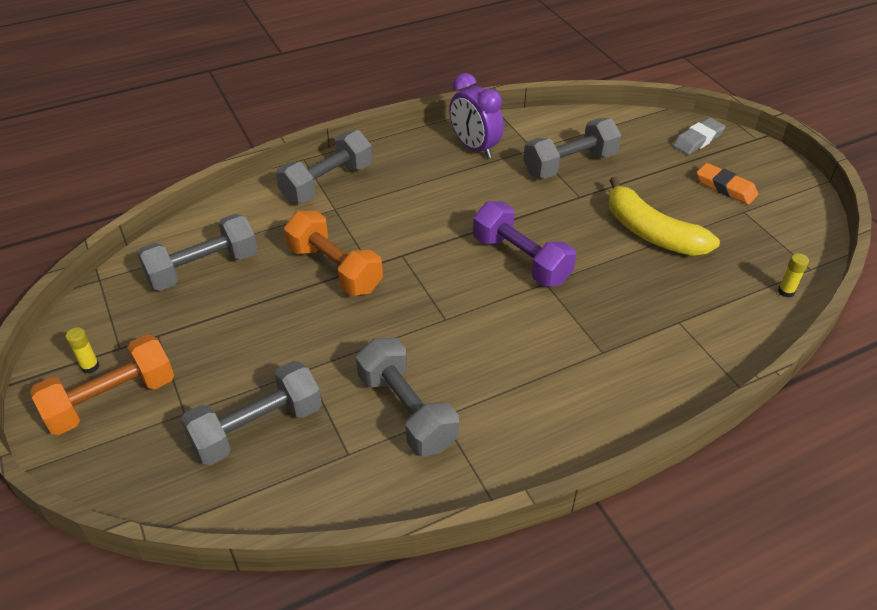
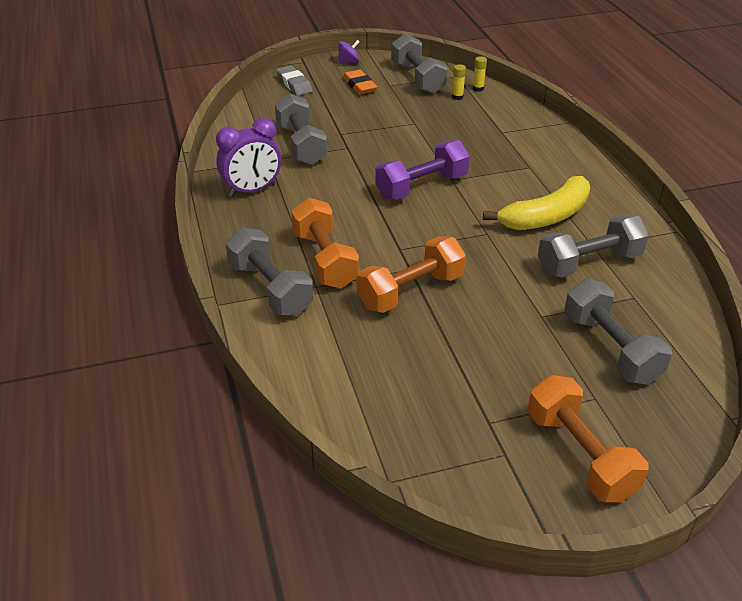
camera: 80 degrees left, 5 degrees down
(90, 366) = (532, 477): yellow glue stick -> yellow glue stick (457, 97)
(203, 268) = (389, 387): grey dumbbell -> grey dumbbell (418, 78)
(374, 208) = (325, 260): none -> orange dumbbell
(651, 232) = (403, 124): yellow banana -> yellow banana (546, 217)
(725, 187) = (359, 86): orange eraser -> orange eraser turned 75 degrees counterclockwise
(781, 171) = (349, 62): none -> purple spinning top

